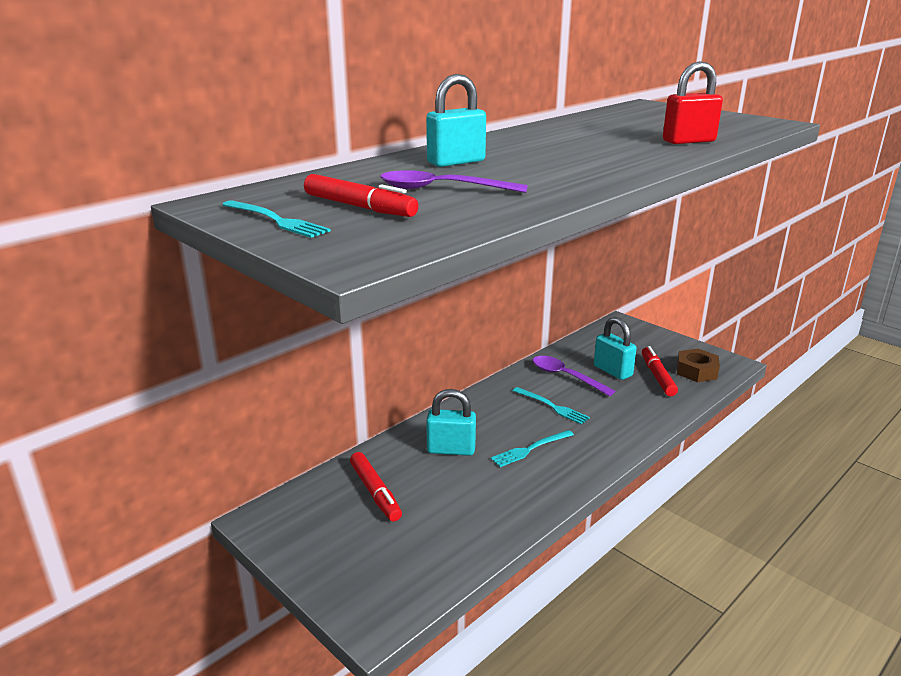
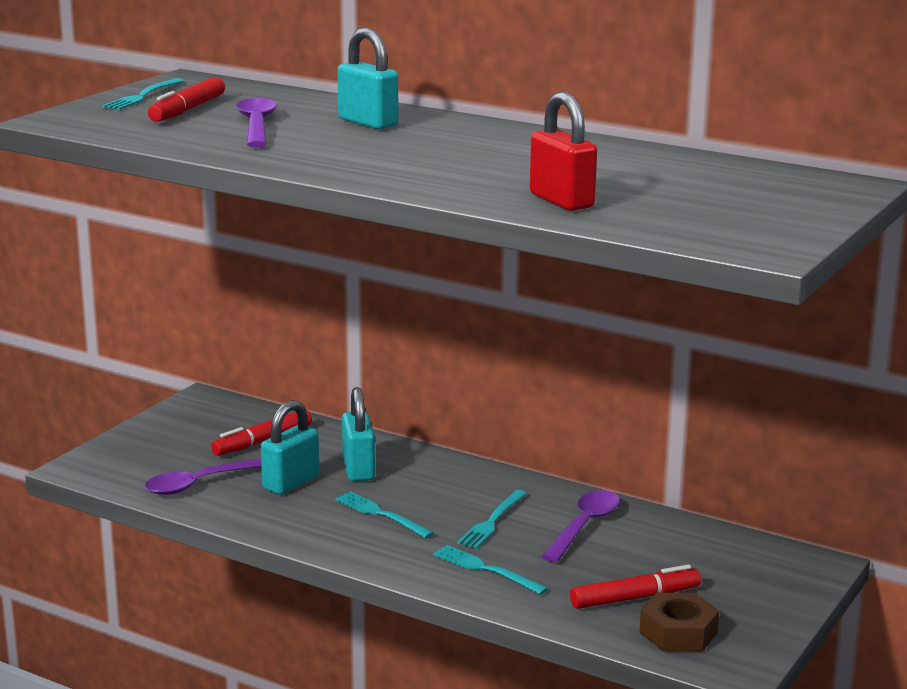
camera: 75 degrees right, 5 degrees down
(445, 537) = (201, 483): none -> purple spoon
(612, 371) = (627, 561): turquoise padlock -> turquoise padlock (291, 483)
(619, 419) = (486, 569): none -> turquoise fork

